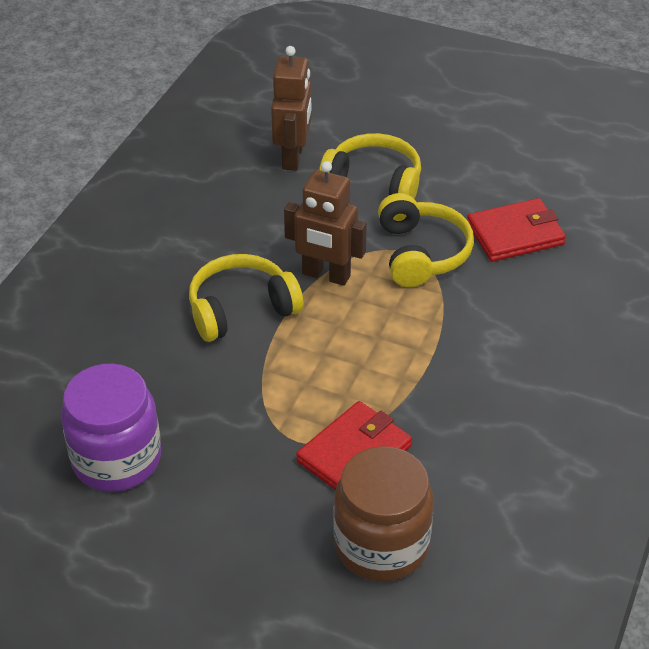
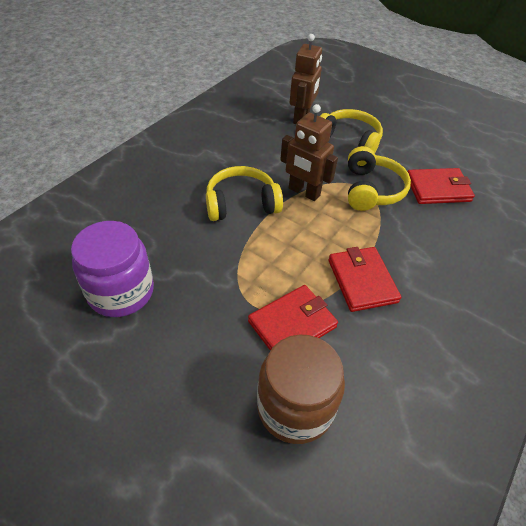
camera: 10 degrees right, 5 degrees up
(432, 382) = (362, 281): none -> red wallet

